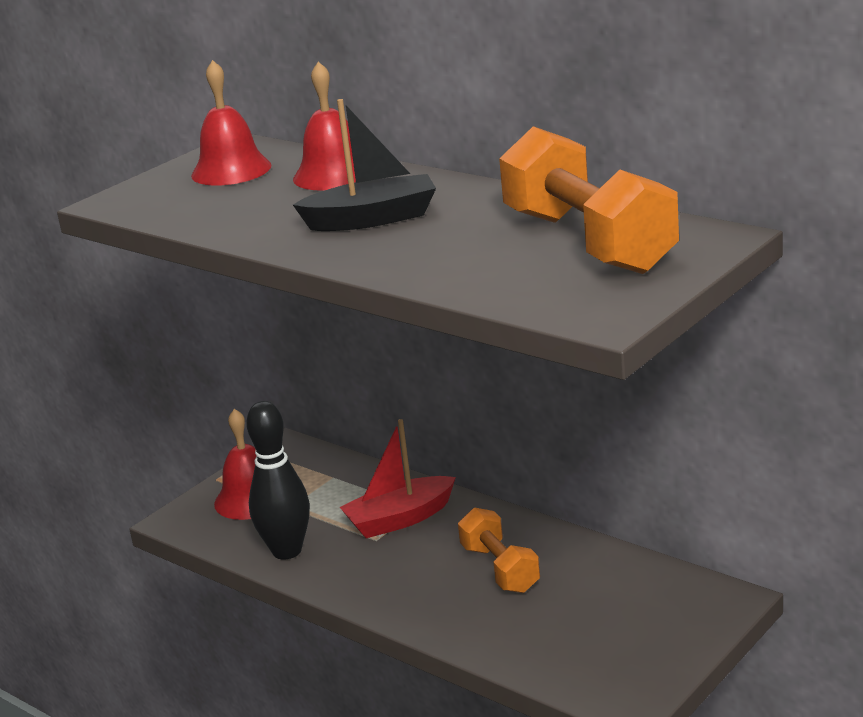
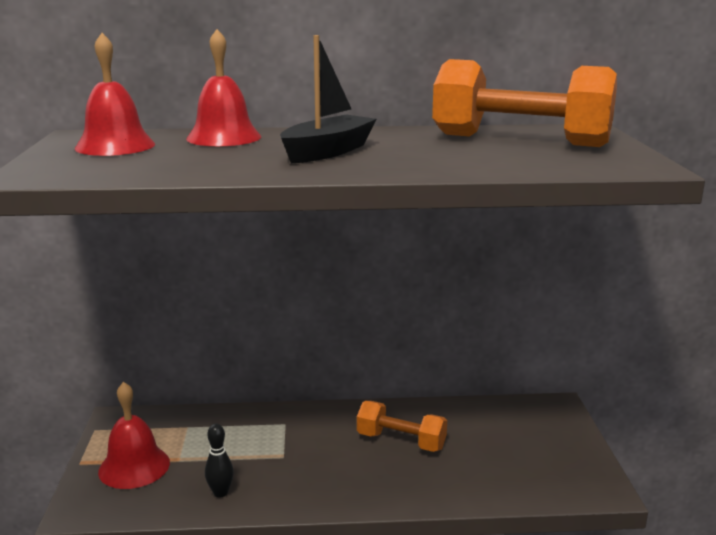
camera: 45 degrees left, 5 degrees down
(287, 551) = (220, 493): black bowling pin -> black bowling pin, size x0.51
(399, 519) = (282, 436): red boat -> none

